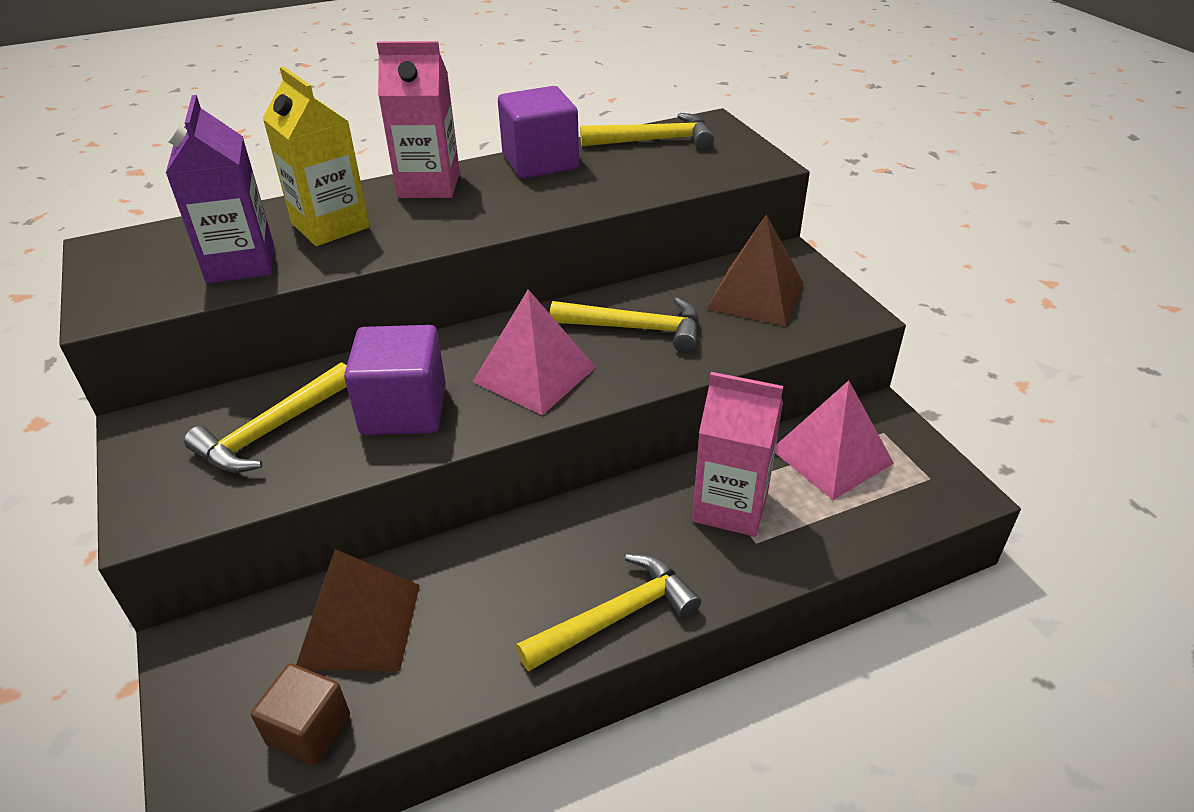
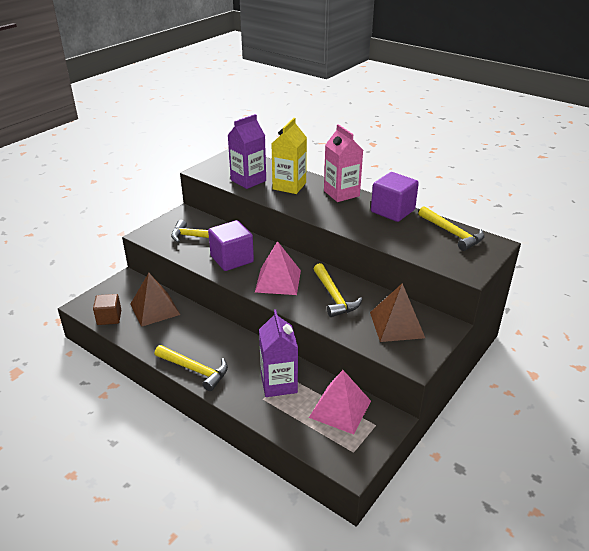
camera: 60 degrees right, 5 degrees down
(730, 506) = (279, 383): pink carton -> purple carton

